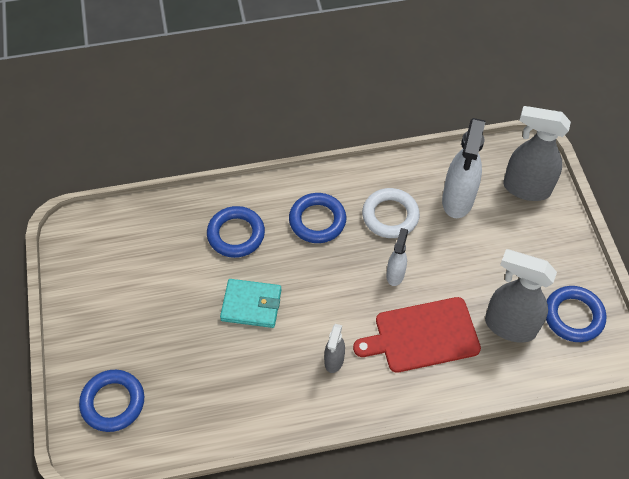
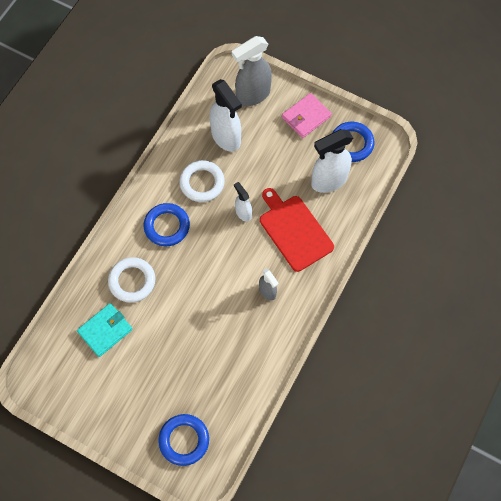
camera: 50 degrees left, 10 degrees up
(236, 234) = (132, 281): blue ring -> white ring
(251, 305) = (190, 310): turquoise wallet -> turquoise wallet (105, 330)
(422, 335) = (294, 231): red cutting board -> red cutting board turned 120 degrees clockwise
(509, 326) = (328, 181): grey spray bottle -> white spray bottle
(555, 252) = (306, 117): none -> pink wallet

